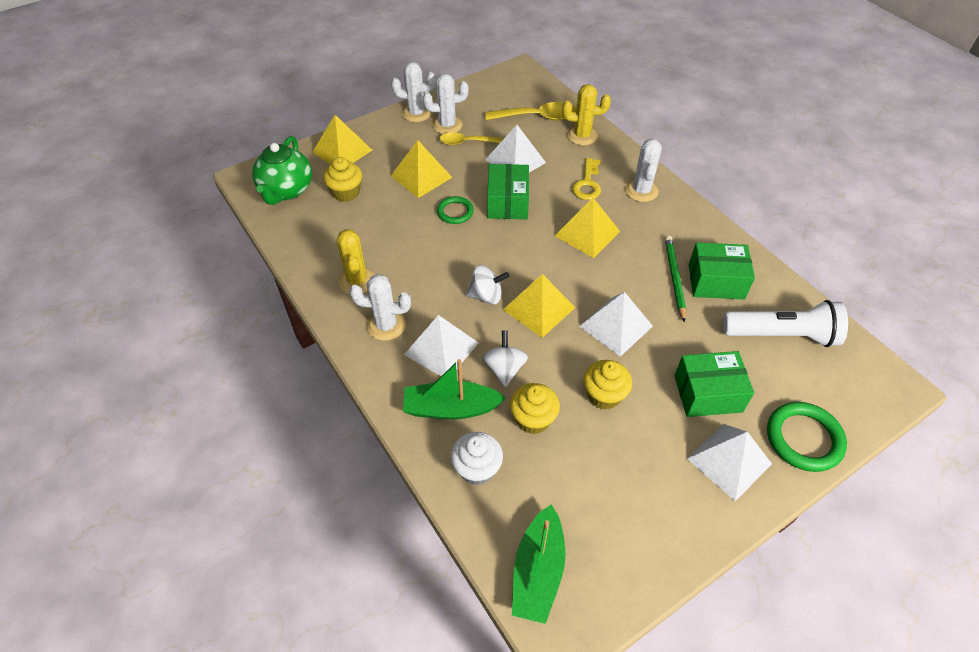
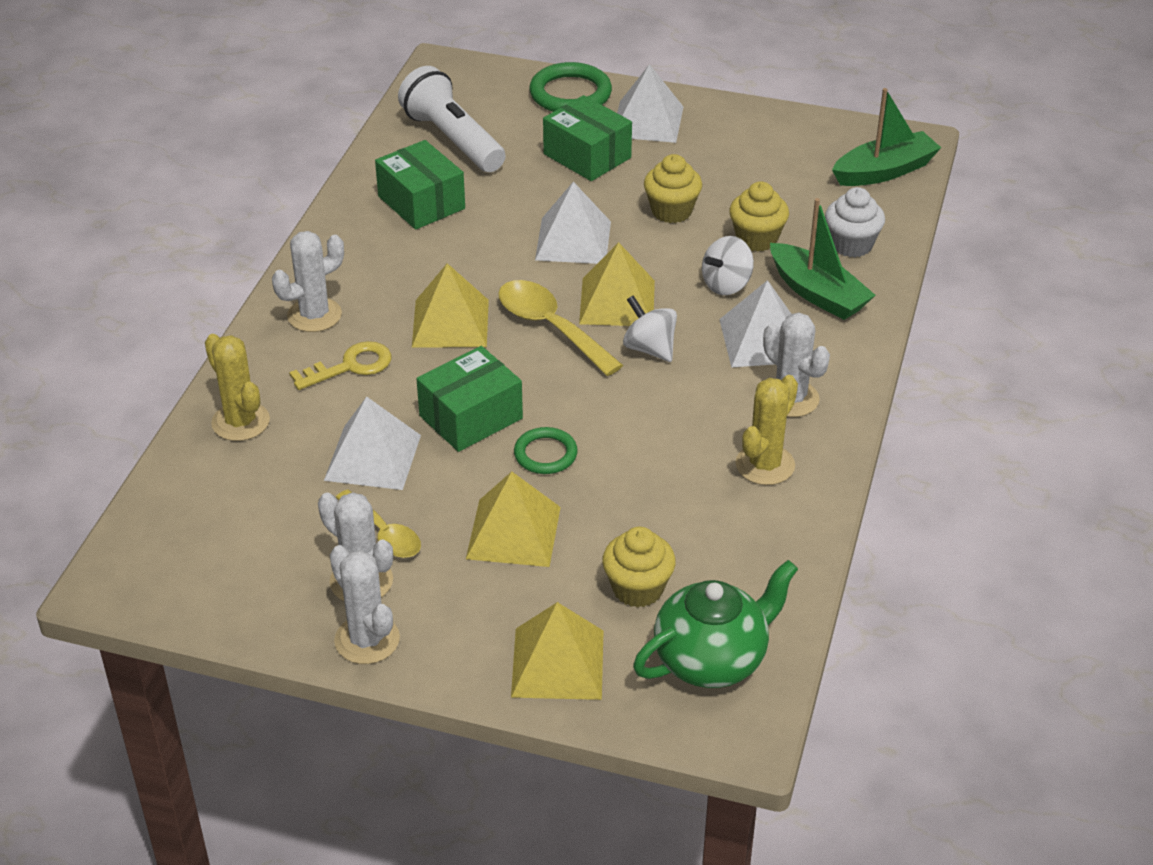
camera: 130 degrees left, 10 degrees down
(537, 117) = (237, 491): yellow spoon -> yellow spoon (551, 327)
(674, 278) = (451, 231): green pencil -> none

